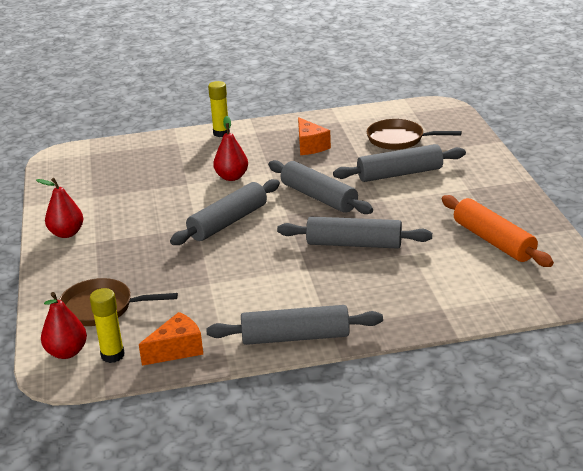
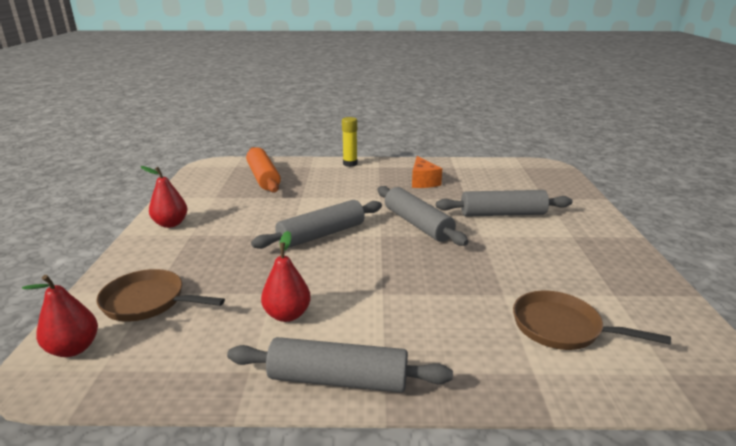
camera: 10 degrees right, 5 degrees down
(112, 355) = (118, 362): yellow glue stick -> none
(177, 349) = (192, 369): orange cheese -> none
(232, 177) = (343, 197): red pear -> red pear (287, 315)
(354, 244) = (441, 275): grey rolling pin -> none
(399, 139) = (506, 186): brown pan -> brown pan (562, 328)
(493, 241) = (601, 295): orange rolling pin -> orange rolling pin (263, 177)

